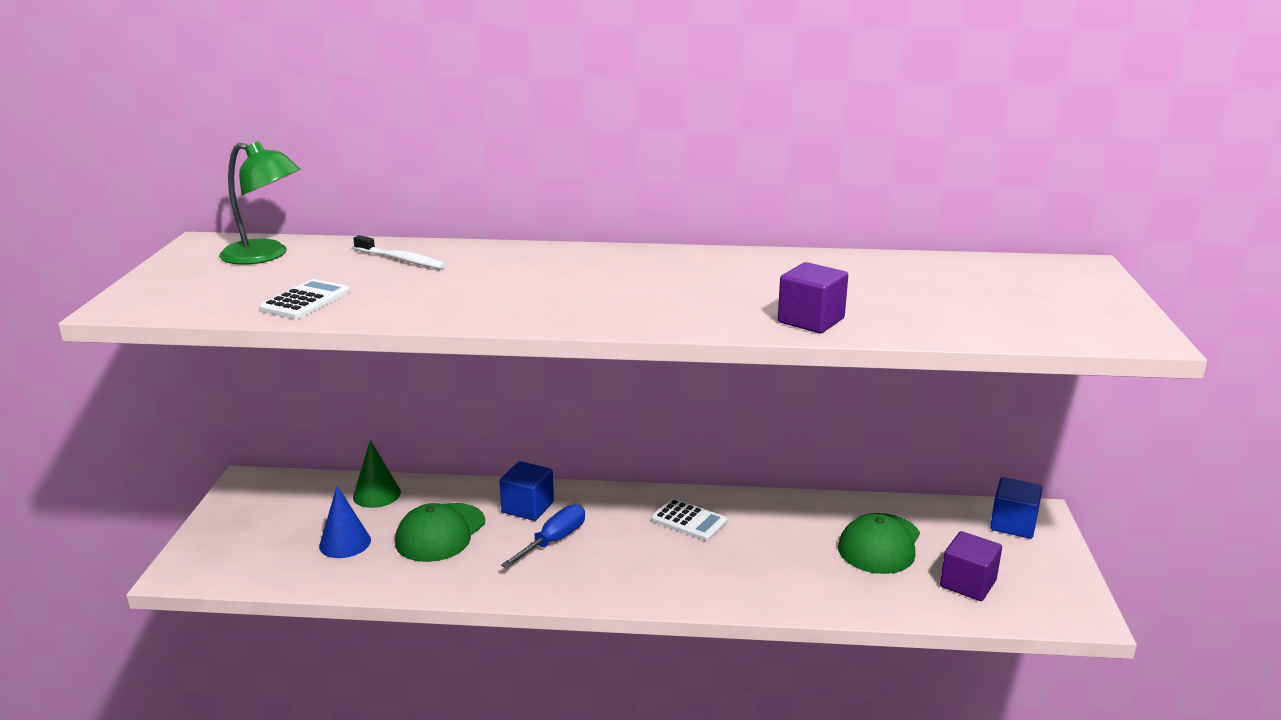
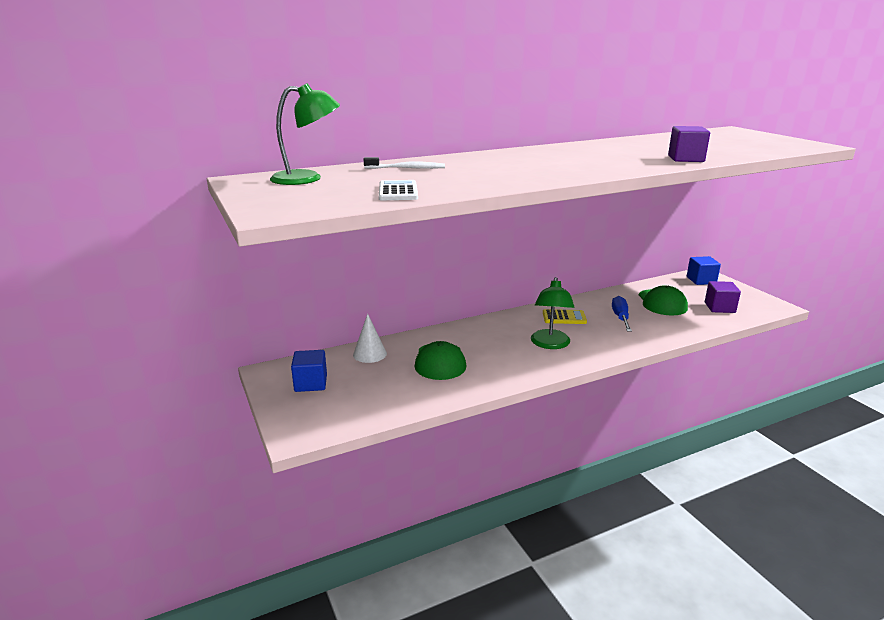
camera: 30 degrees left, 0 degrees up
(345, 543) = (388, 384): blue cone -> none
(376, 494) = (370, 354): green cone -> white cone
(528, 507) = (471, 335): blue cube -> blue cube (311, 383)
(553, 541) = (510, 346): blue screwdriver -> blue screwdriver (620, 317)
(610, 556) = (550, 344): none -> green lamp
(689, 521) = (564, 317): white calculator -> yellow calculator

